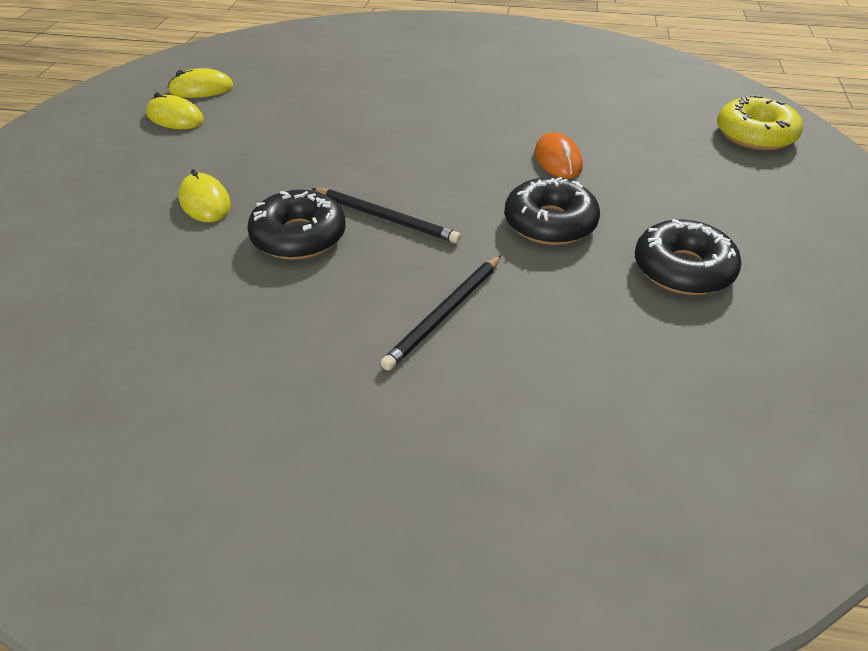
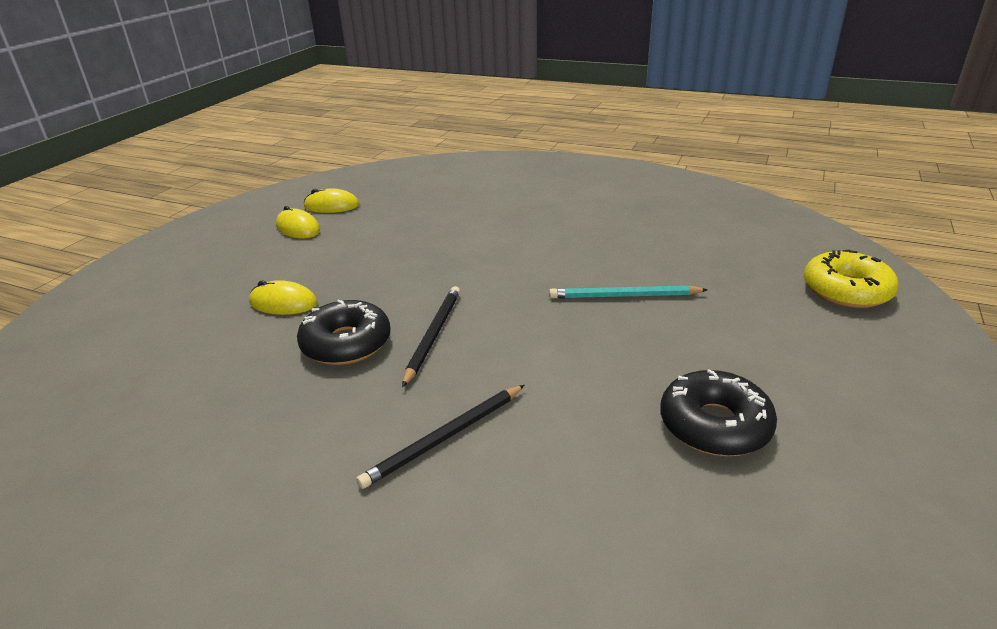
camera: 15 degrees right, 10 degrees down
(205, 202) = (283, 303): yellow mouse -> yellow mouse turned 60 degrees counterclockwise
(386, 218) = (433, 335): black pencil -> black pencil turned 120 degrees counterclockwise
(550, 223) = (590, 358): black donut -> none
(558, 160) = (624, 296): orange mouse -> turquoise pencil

